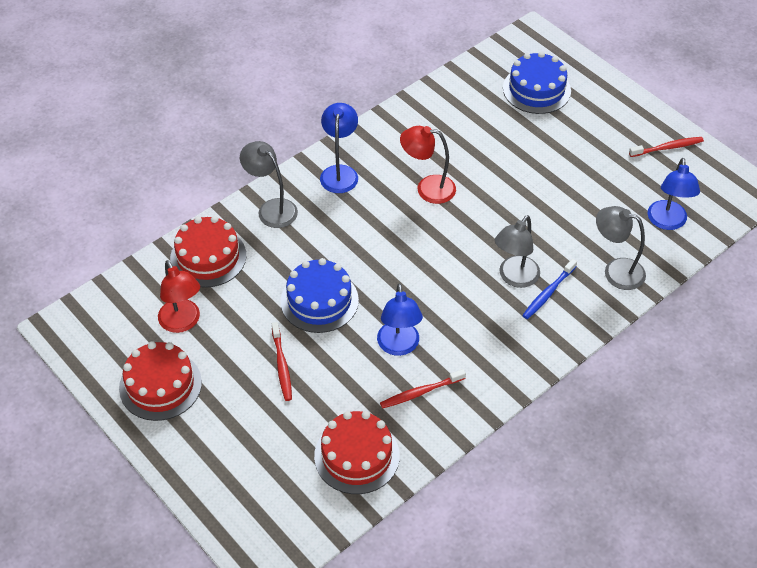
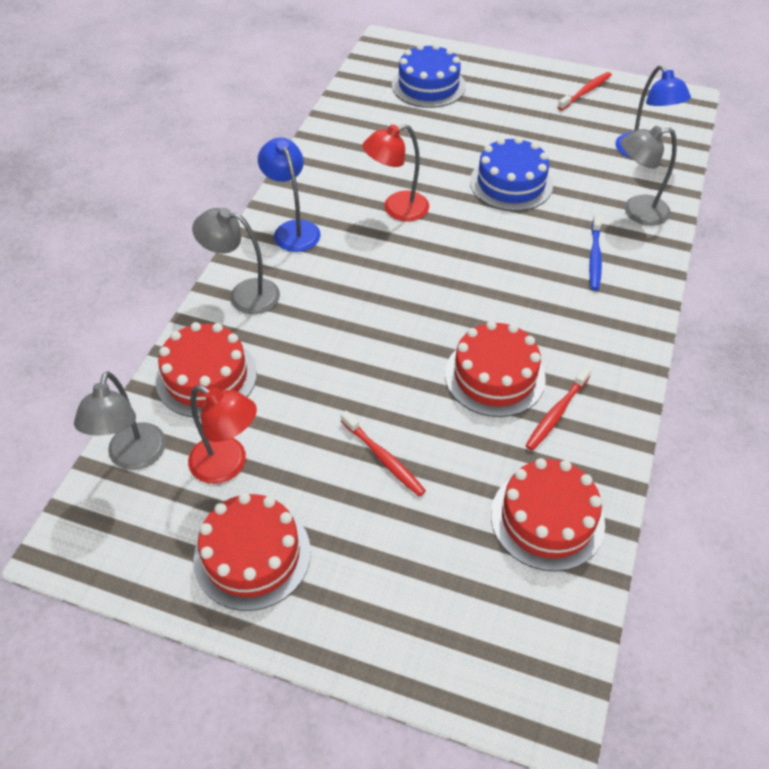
camera: 30 degrees left, 0 degrees up
(319, 301) = (371, 367): blue cake -> blue cake (511, 183)
(399, 346) = (495, 376): blue lamp -> red cake
(514, 278) = (551, 257): grey lamp -> grey lamp (134, 457)

